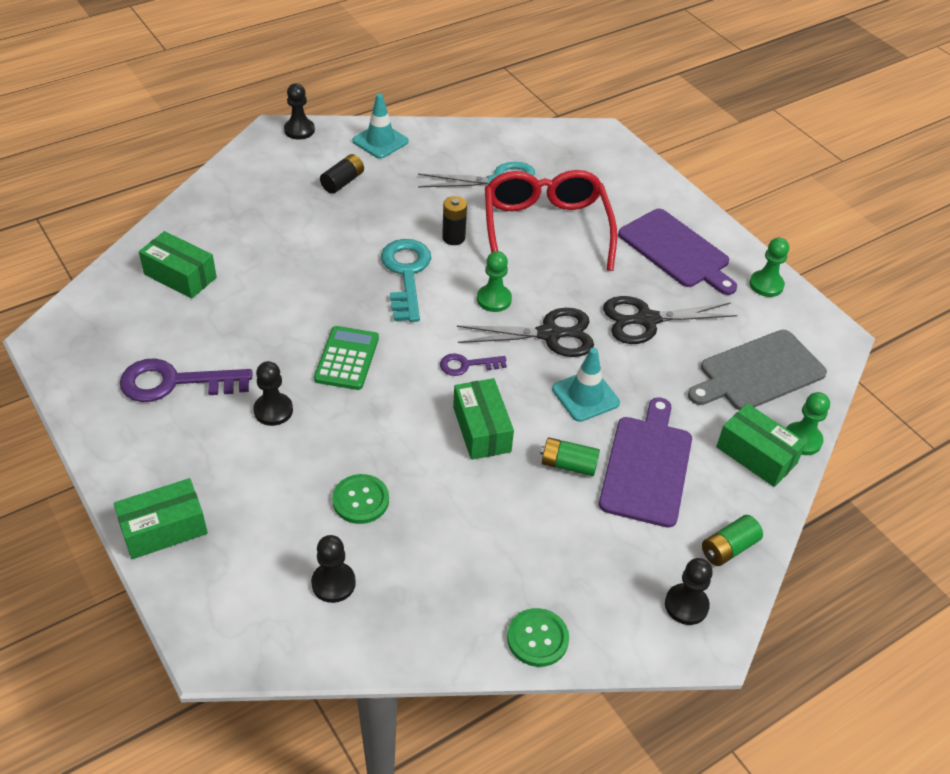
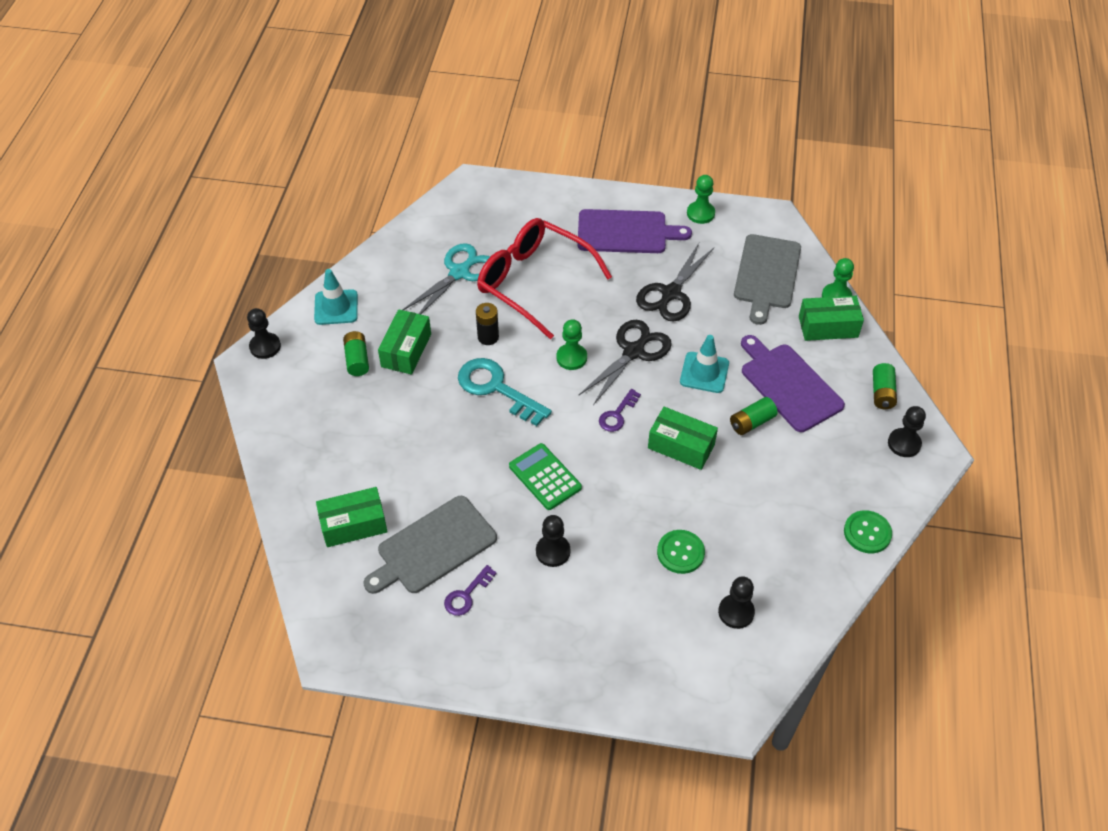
camera: 45 degrees left, 5 degrees up
(164, 529) = (603, 683): green box -> green box (406, 350)
(175, 382) = (467, 595): purple key -> purple key, size x0.54
(204, 333) = (433, 547): none -> grey cutting board
(342, 182) = (357, 360): black battery -> green battery

